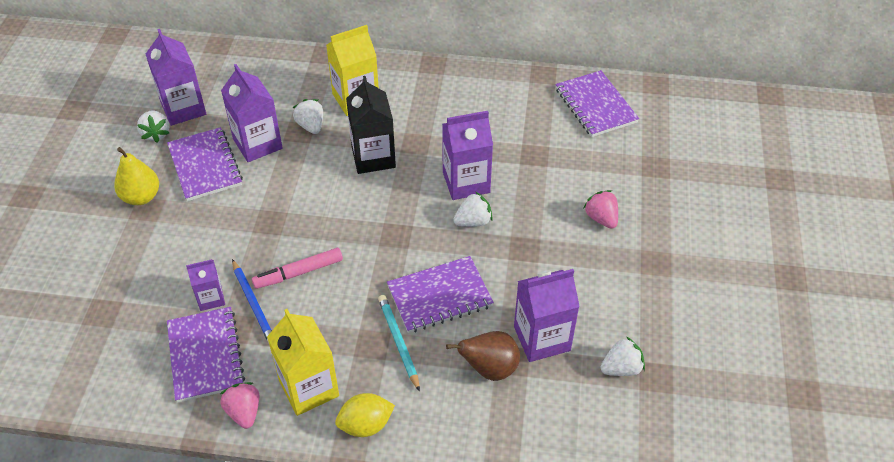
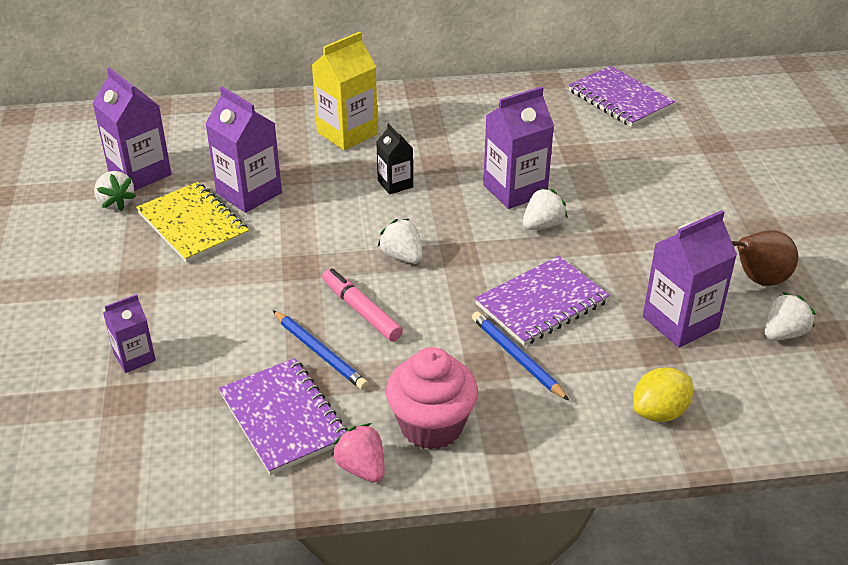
camera: 15 degrees left, 10 degrees down
(141, 197) = (124, 269): yellow pear -> none
(205, 166) = (193, 225): purple notebook -> yellow notebook
(211, 298) = (262, 357): purple carton -> purple carton (134, 357)
(298, 273) = (361, 311): pink marker -> pink marker turned 90 degrees clockwise
(309, 388) = (431, 426): yellow carton -> pink cupcake
(311, 126) = (306, 166): white strawberry -> white strawberry (402, 256)
(365, 425) = (520, 450): yellow lemon -> yellow lemon (659, 412)
(373, 157) = (395, 184): black carton -> black carton, size x0.57
(398, 342) = (517, 357): turquoise pencil -> blue pencil
(489, 369) = (637, 363): brown pear -> brown pear (759, 280)
(601, 218) = (683, 198): pink strawberry -> none

